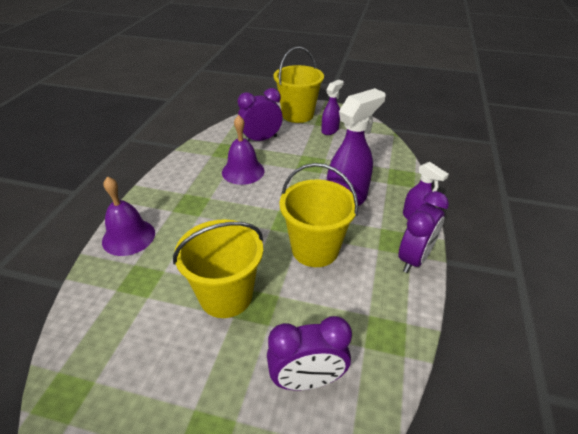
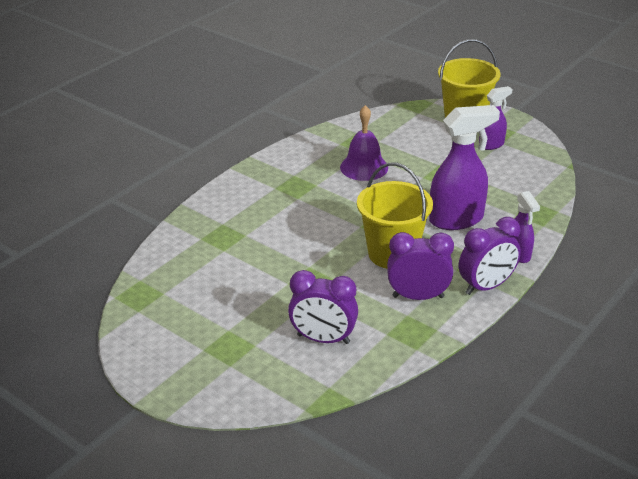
camera: 25 degrees right, 5 degrees down
(128, 237) = (226, 200): purple bell -> none
(226, 296) = (289, 267): yellow bucket -> none
(261, 139) = (403, 138): purple clock -> purple clock (418, 296)

